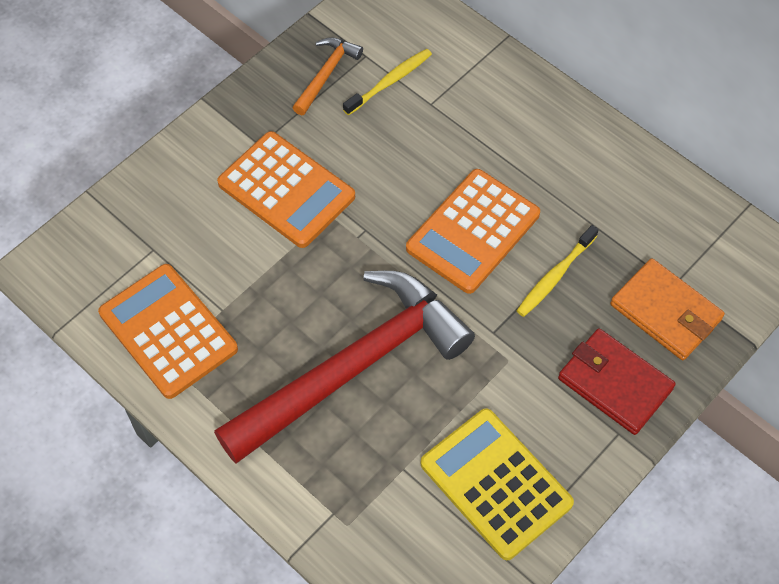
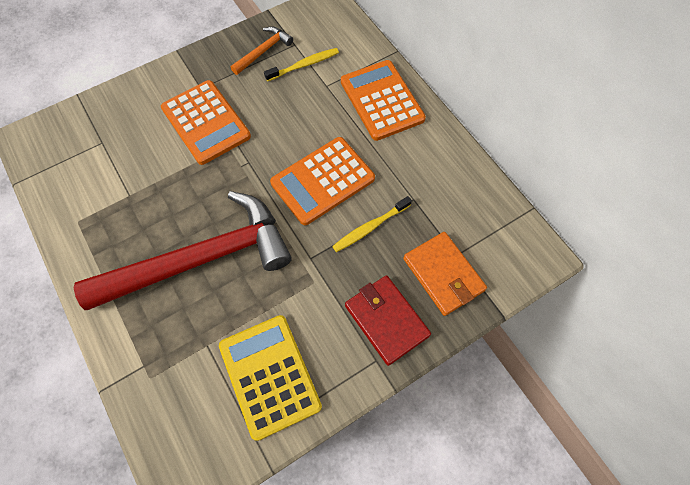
camera: 15 degrees right, 5 degrees up
(168, 331) = (87, 201): orange calculator -> orange calculator (382, 100)

